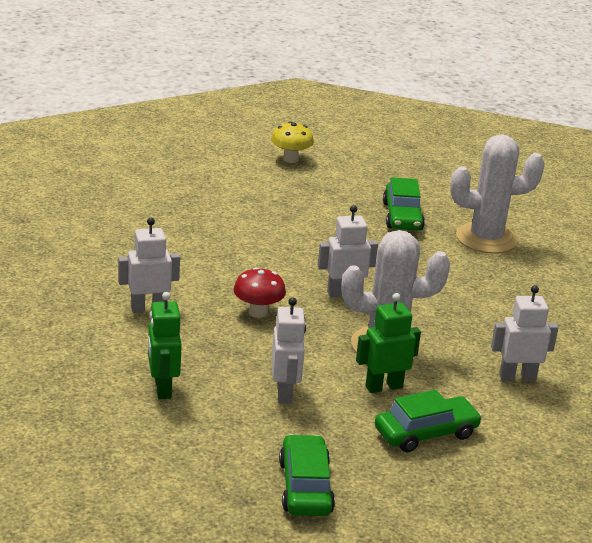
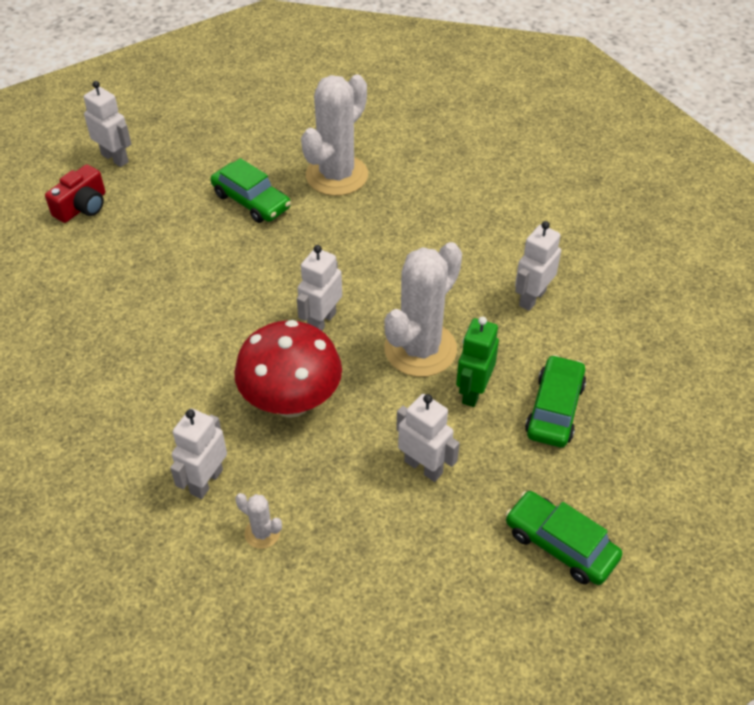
camera: 45 degrees left, 20 degrees up
(139, 349) = (262, 533): none -> white cactus
(162, 388) = (338, 556): green robot -> none
(258, 312) = (291, 402): red mushroom -> red mushroom, size x1.80
(290, 159) = (82, 207): yellow mushroom -> red camera
(350, 150) = (115, 158): none -> white robot

